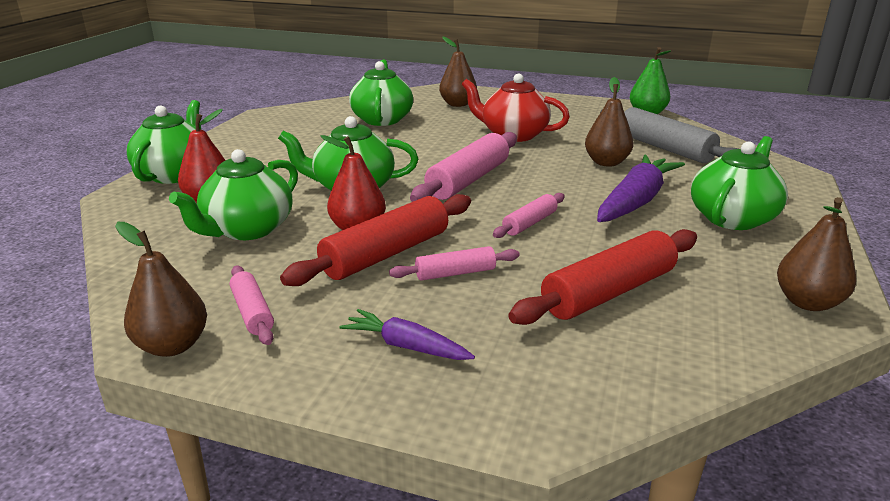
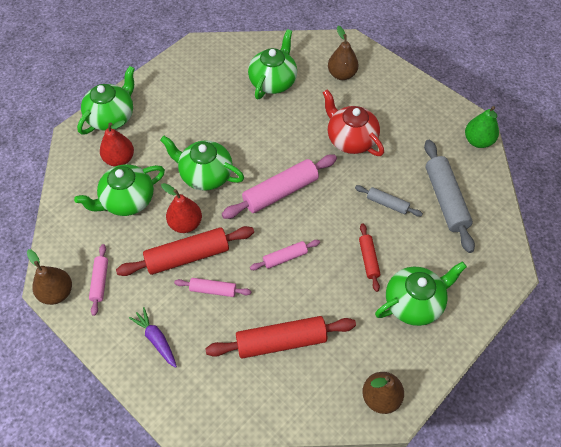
camera: 25 degrees right, 30 degrees up
(606, 162) = (387, 204): brown pear -> grey rolling pin
(636, 201) = (368, 259): purple carrot -> red rolling pin

